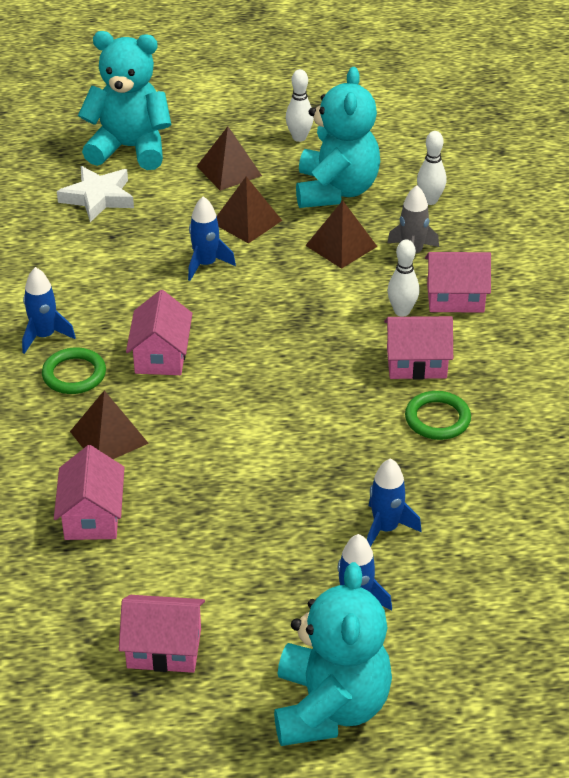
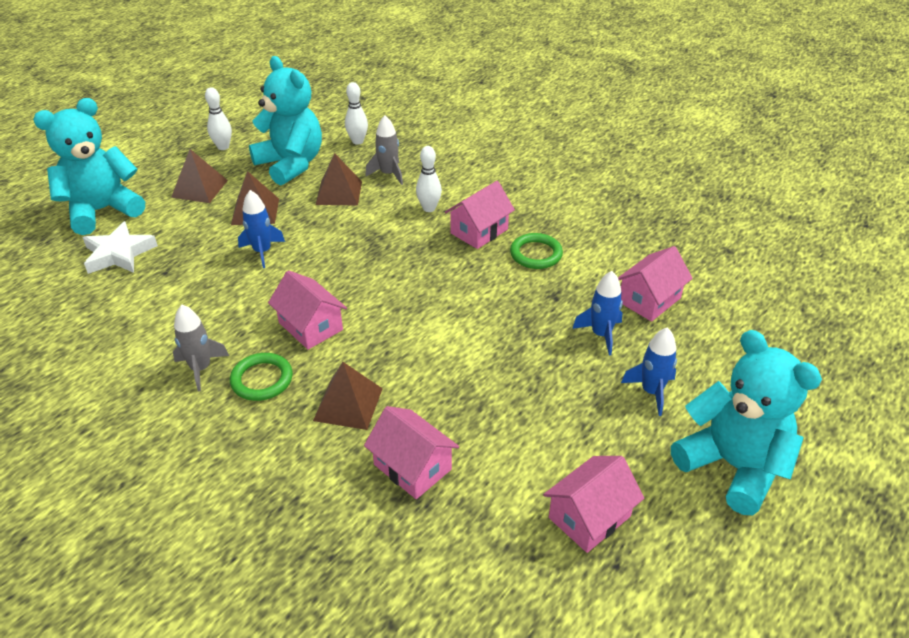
camera: 45 degrees left, 0 degrees up
(44, 336) = (201, 368): blue rocket -> grey rocket
(455, 298) = (448, 184): pink house -> pink house (649, 300)

